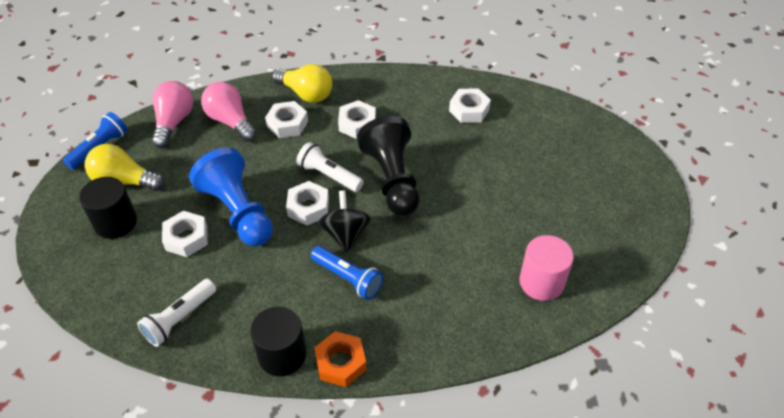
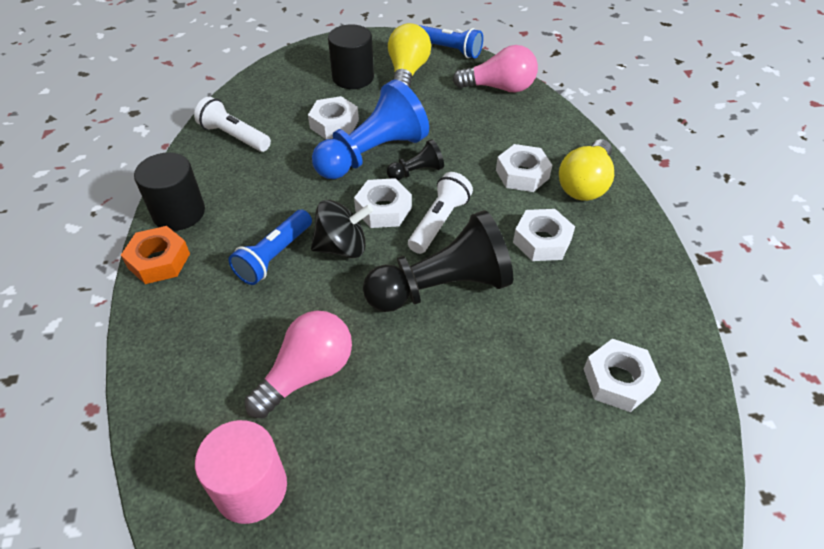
camera: 85 degrees right, 0 degrees up
(230, 121) = (513, 127): pink light bulb -> pink light bulb (307, 373)
(269, 184) = (417, 172): none -> black pawn

